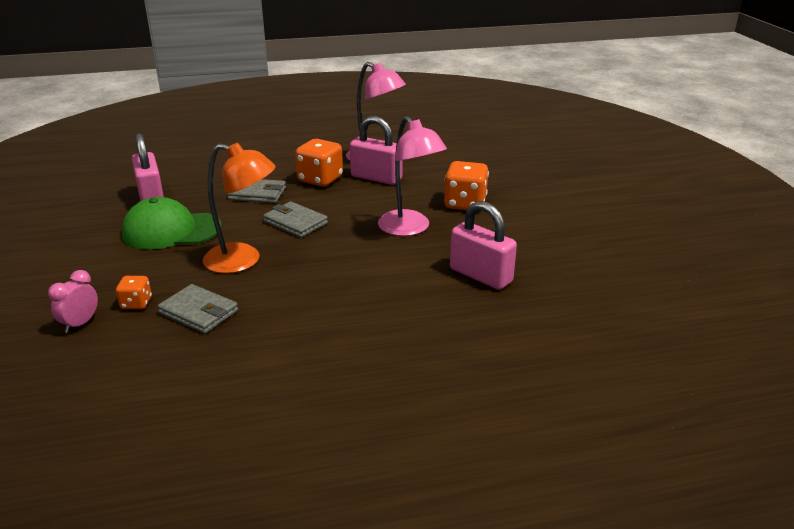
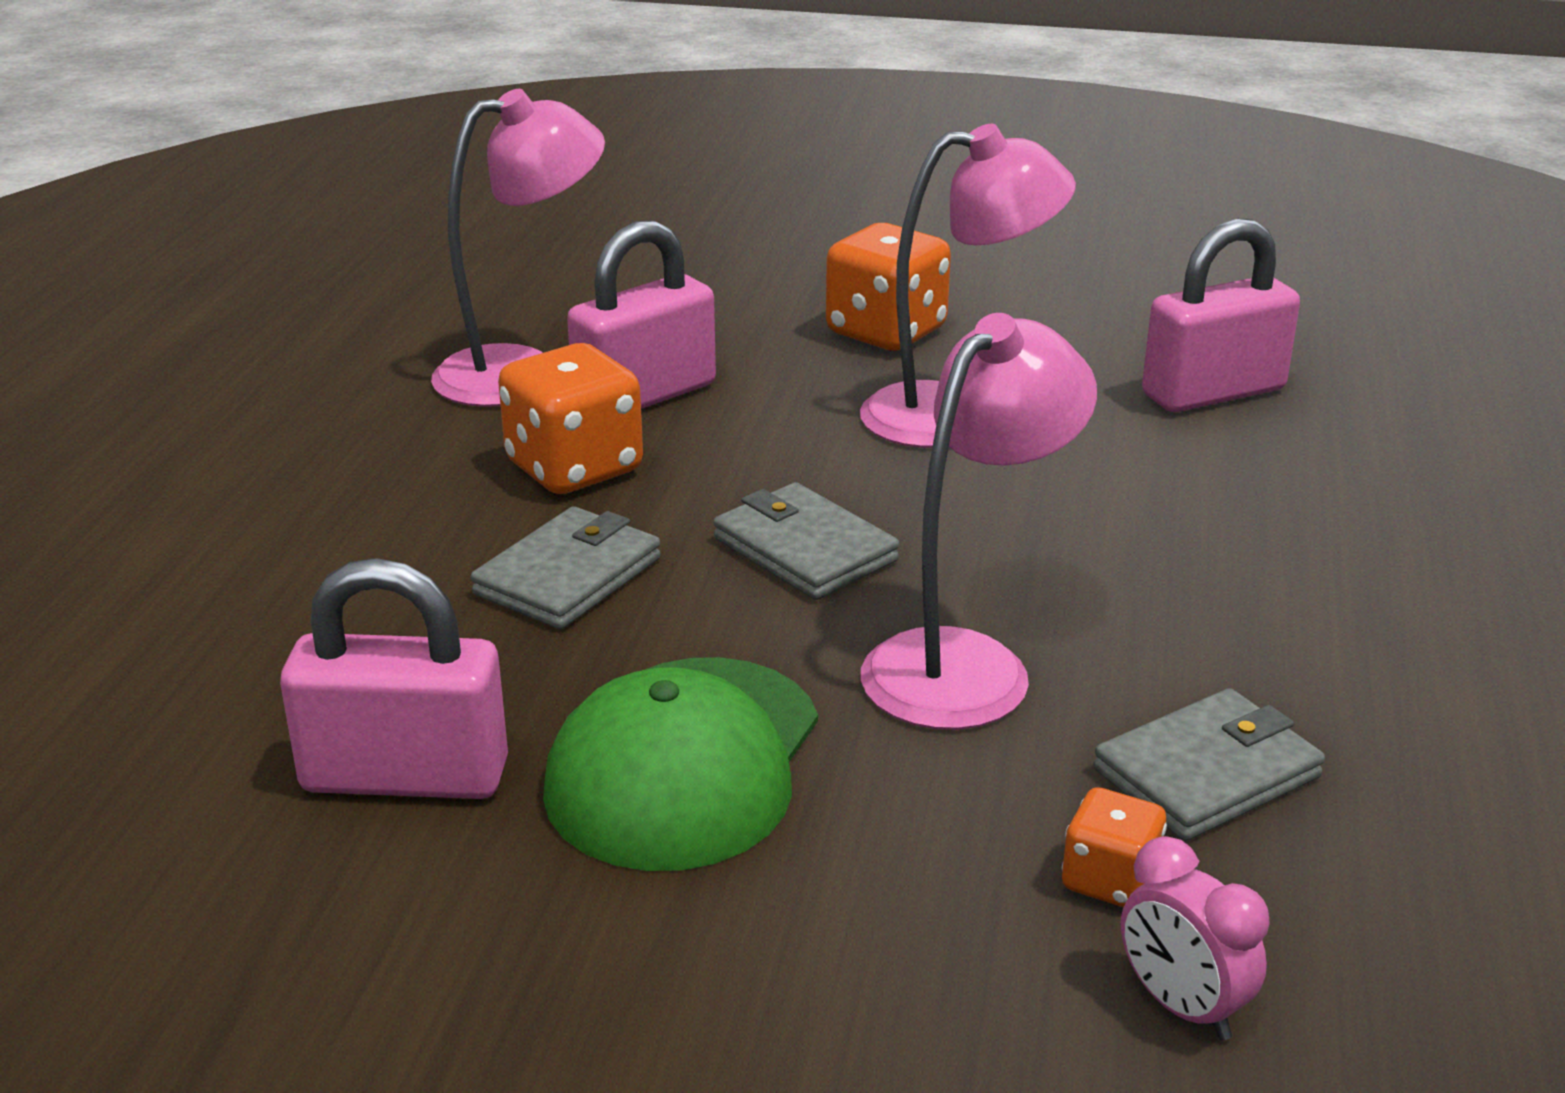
camera: 65 degrees left, 0 degrees up
(243, 261) = (966, 663): orange lamp -> pink lamp
(295, 222) = (805, 550): grey wallet -> grey wallet turned 75 degrees clockwise

